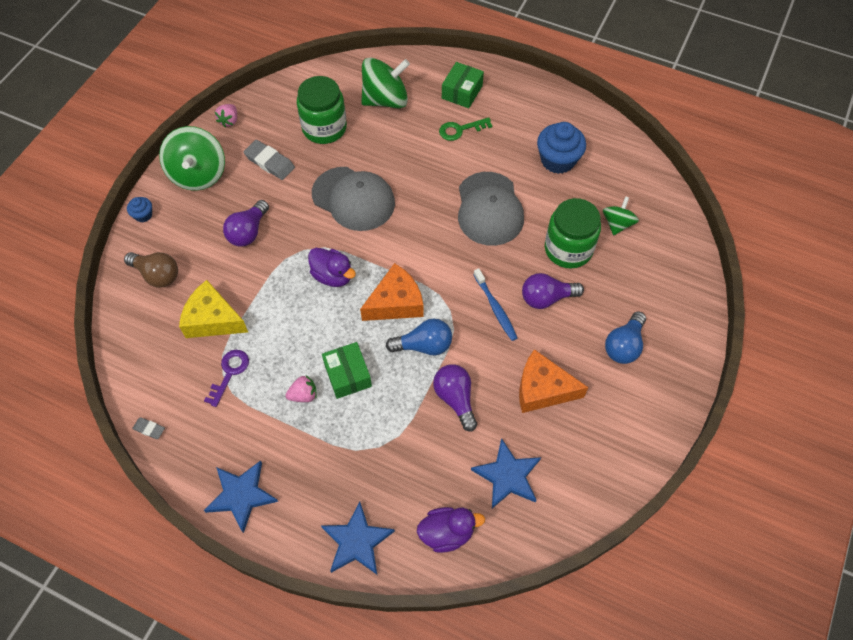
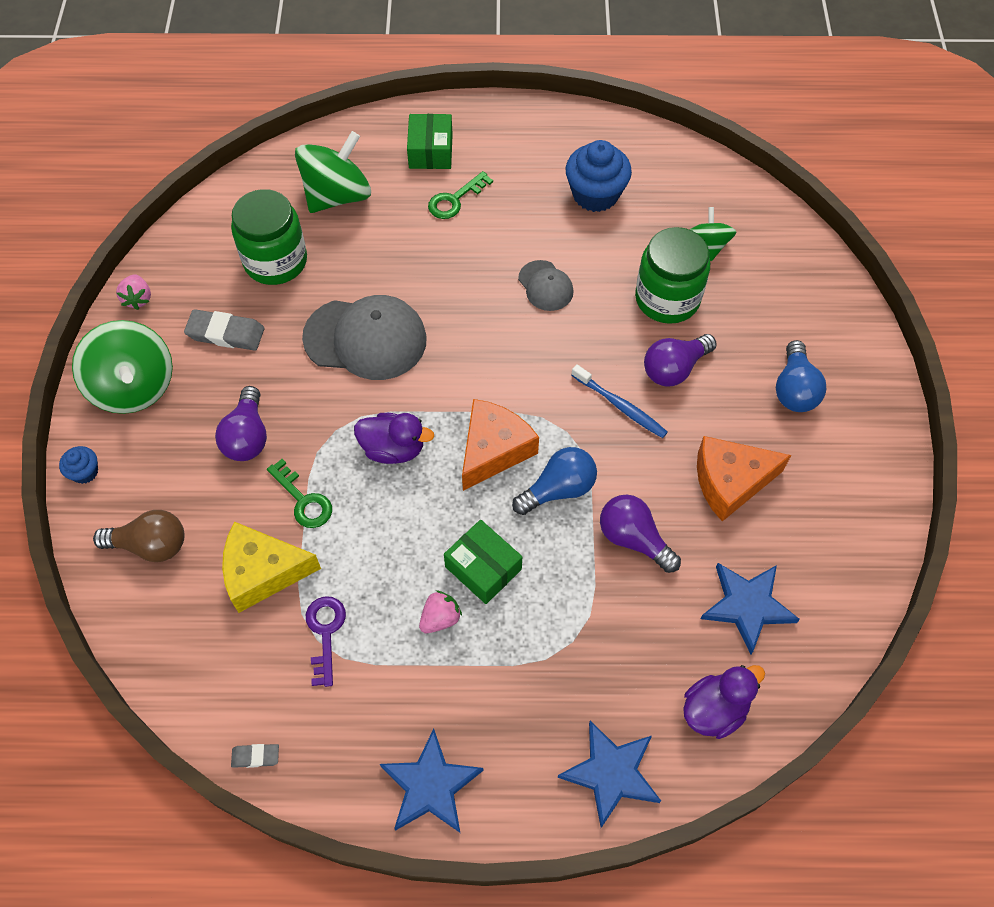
camera: 25 degrees left, 0 degrees up
(260, 285) = (303, 500): none -> green key
(489, 209) = (545, 286): grey cap -> grey cap, size x0.52

